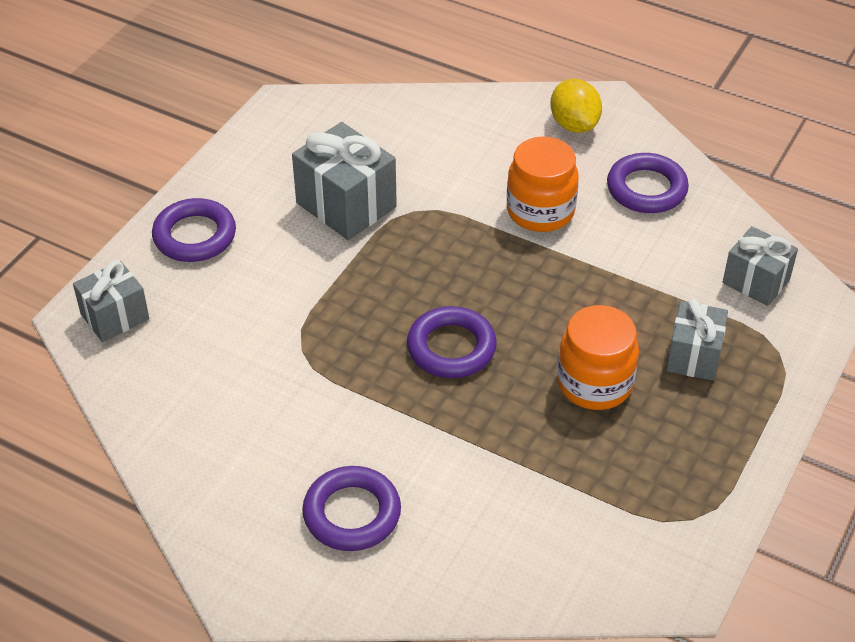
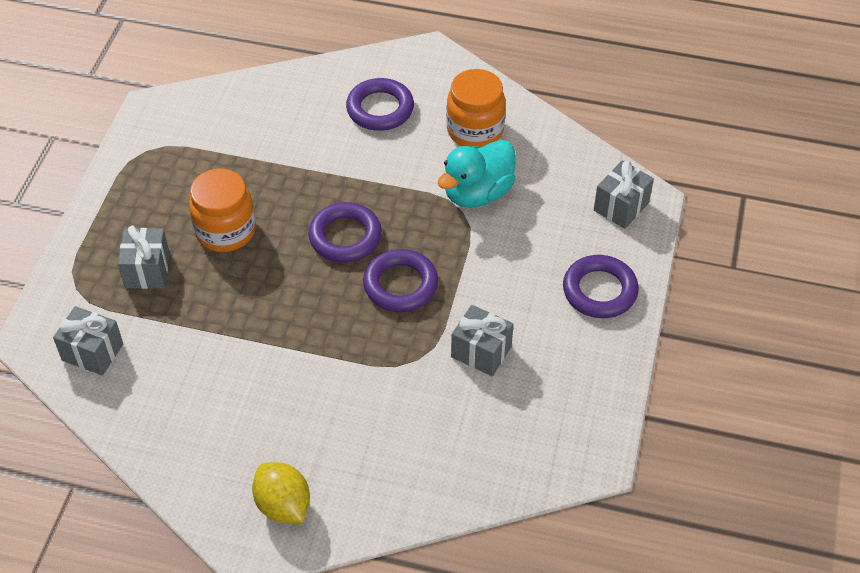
camera: 165 degrees right, 5 degrees up
(273, 367) = (477, 193): none -> turquoise duck
(346, 205) = (481, 352): grey gift -> grey gift, size x0.65
(540, 211) = (298, 385): orange jar -> orange jar (475, 130)
(646, 189) = (199, 435): purple ring -> purple ring (400, 285)

